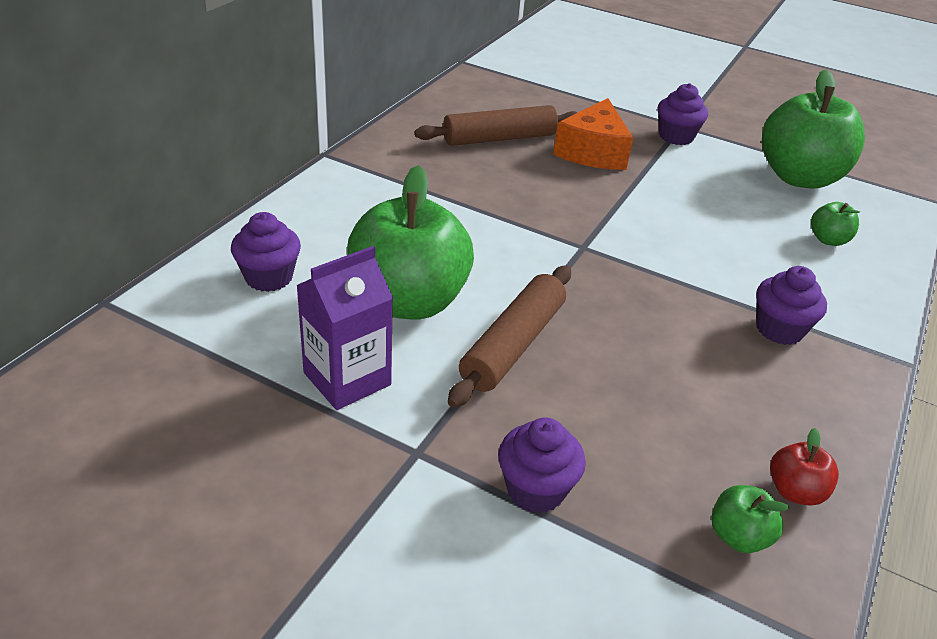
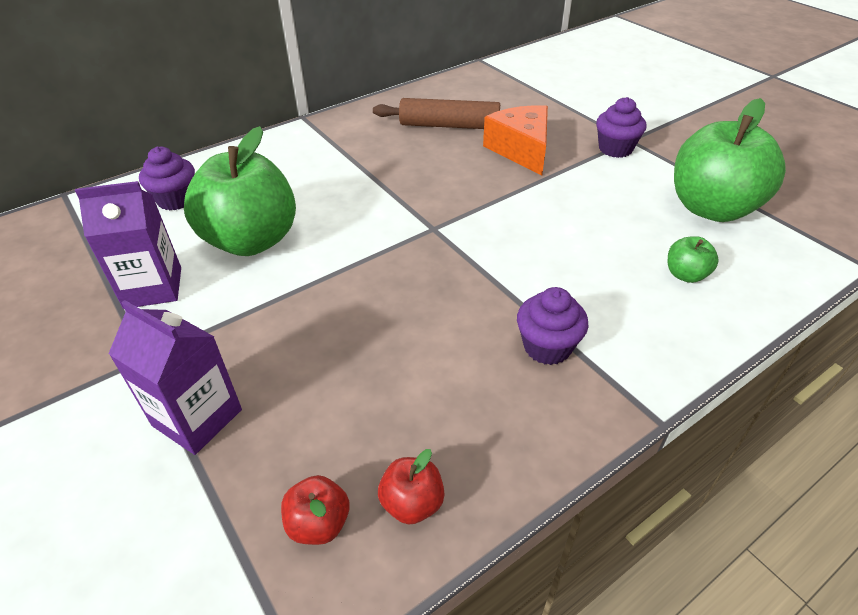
camera: 30 degrees right, 5 degrees up
(513, 345) = (295, 295): brown rolling pin -> none
(535, 489) = (197, 417): purple cupcake -> purple carton
(593, 152) = (521, 150): orange cheese -> orange cheese turned 120 degrees clockwise
(738, 536) = (319, 523): green apple -> red apple

